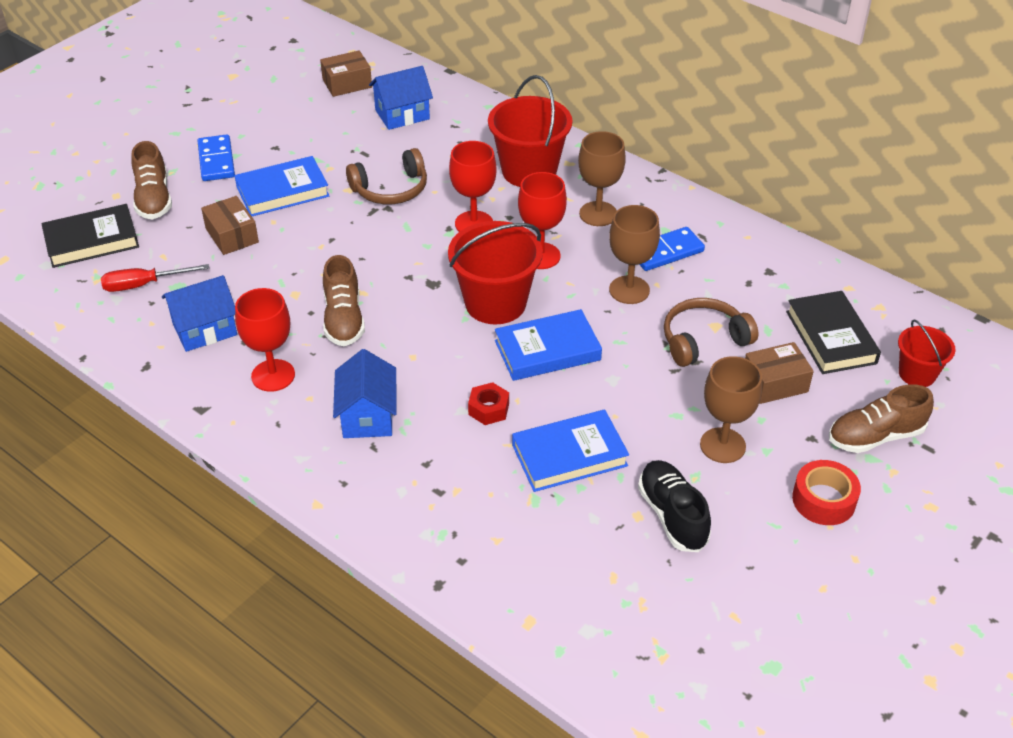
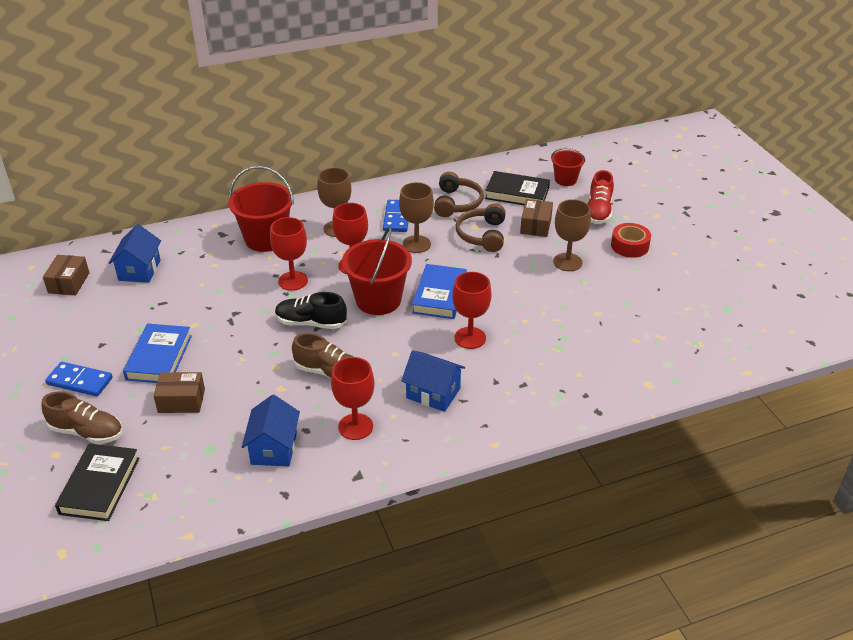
camera: 60 degrees left, 5 degrees down
(143, 285) = (188, 469): red screwdriver -> none
(391, 189) = (217, 304): brown headphones -> brown headphones (457, 203)
(488, 409) = (470, 338): red nut -> red goblet
(569, 455) = (533, 320): blue book -> none
(672, 515) = (605, 300): black shoe -> black shoe (311, 323)
(875, 436) = (598, 211): brown shoe -> red shoe

